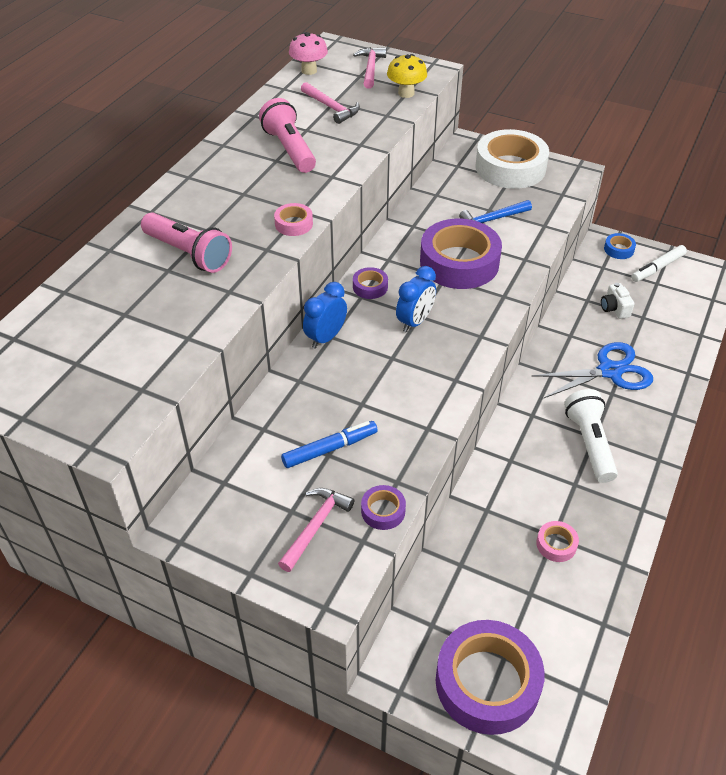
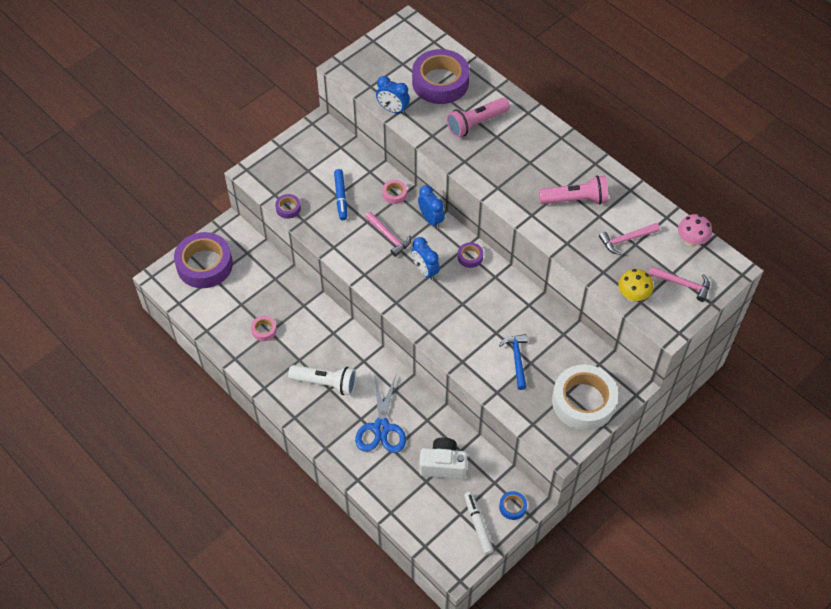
camera: 110 degrees right, 10 degrees up
(189, 347) = (393, 109): none -> blue clock
(294, 224) = (485, 180): pink tape -> pink tape (394, 194)
(315, 526) = (293, 178): pink hammer -> pink hammer (389, 237)
(459, 262) = (475, 318): purple tape -> purple tape (440, 82)
(614, 308) = (443, 465): white camera -> white camera, size x1.69

